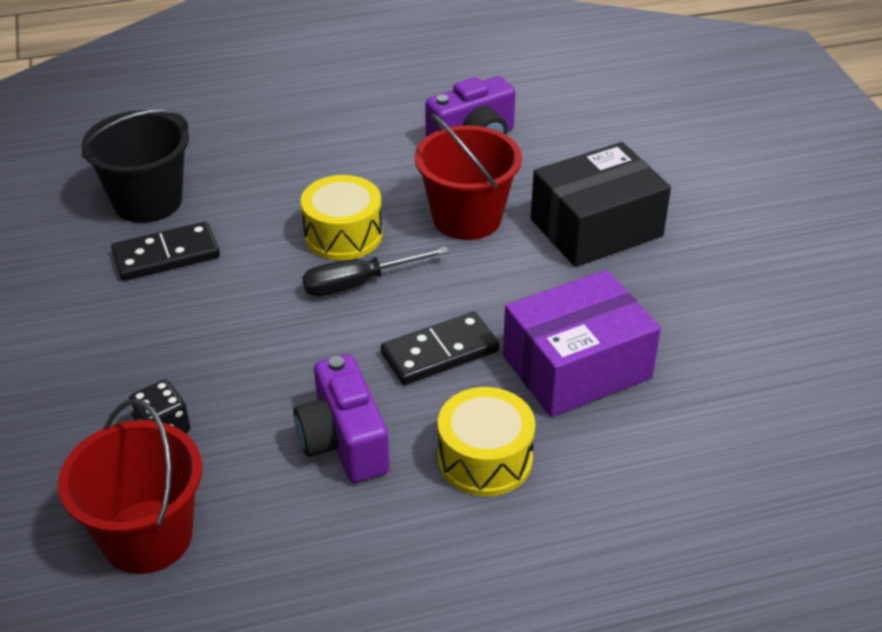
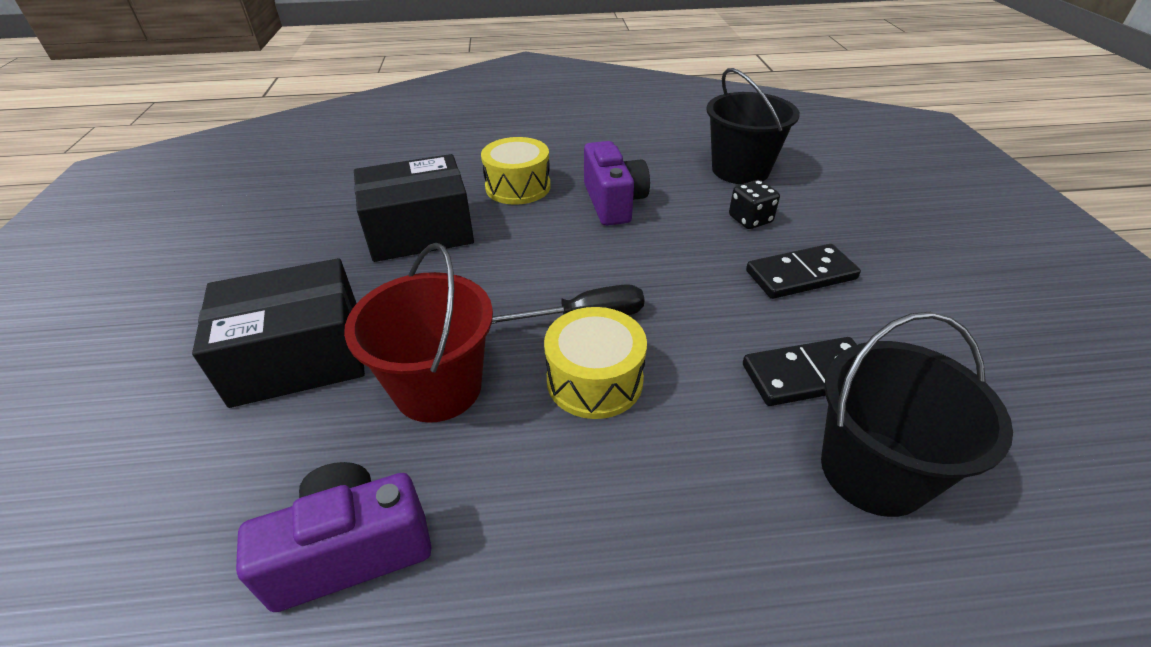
camera: 170 degrees left, 0 degrees up
(147, 536) = (740, 170): red bucket -> black bucket
(440, 352) = (525, 250): black domino -> black domino (800, 275)
(576, 367) = (420, 231): purple box -> black box

